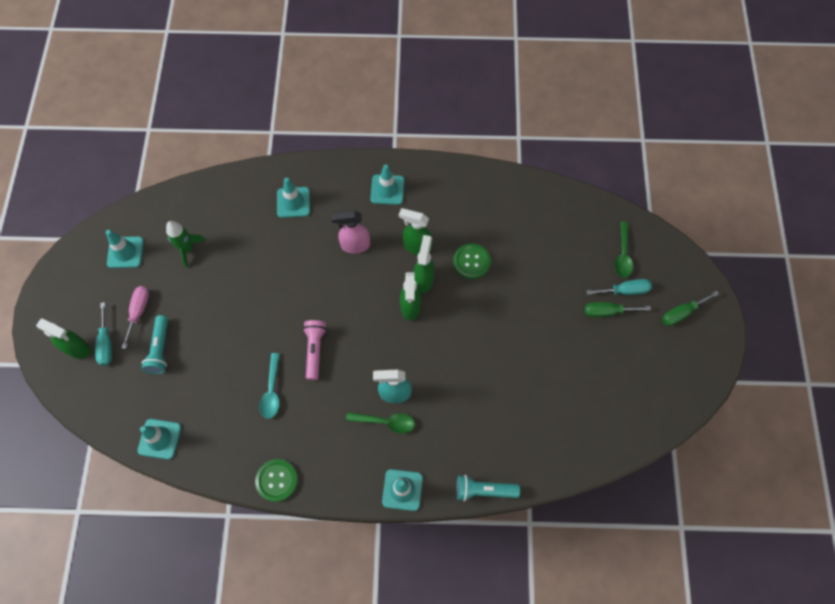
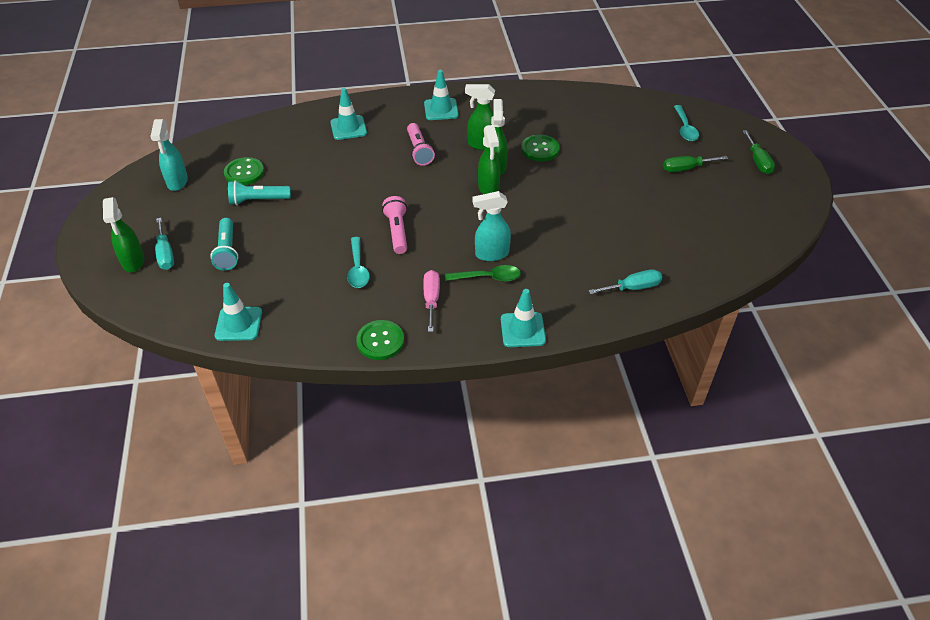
camera: 10 degrees left, 20 degrees down
(77, 348) = (133, 262): green spray bottle -> green spray bottle turned 60 degrees clockwise
(125, 252) = (177, 182): turquoise traffic cone -> turquoise spray bottle
(138, 312) = (198, 225): pink screwdriver -> pink screwdriver (431, 299)
(187, 249) = (244, 173): green rocket -> green button
(355, 245) = (419, 151): pink spray bottle -> pink flashlight
(484, 490) = (611, 318): turquoise flashlight -> turquoise flashlight (258, 200)
(622, 255) = (685, 128): green spoon -> turquoise spoon
(625, 290) = (697, 152): turquoise screwdriver -> turquoise screwdriver (633, 288)
(681, 313) = (758, 161): green screwdriver -> green screwdriver turned 60 degrees counterclockwise

